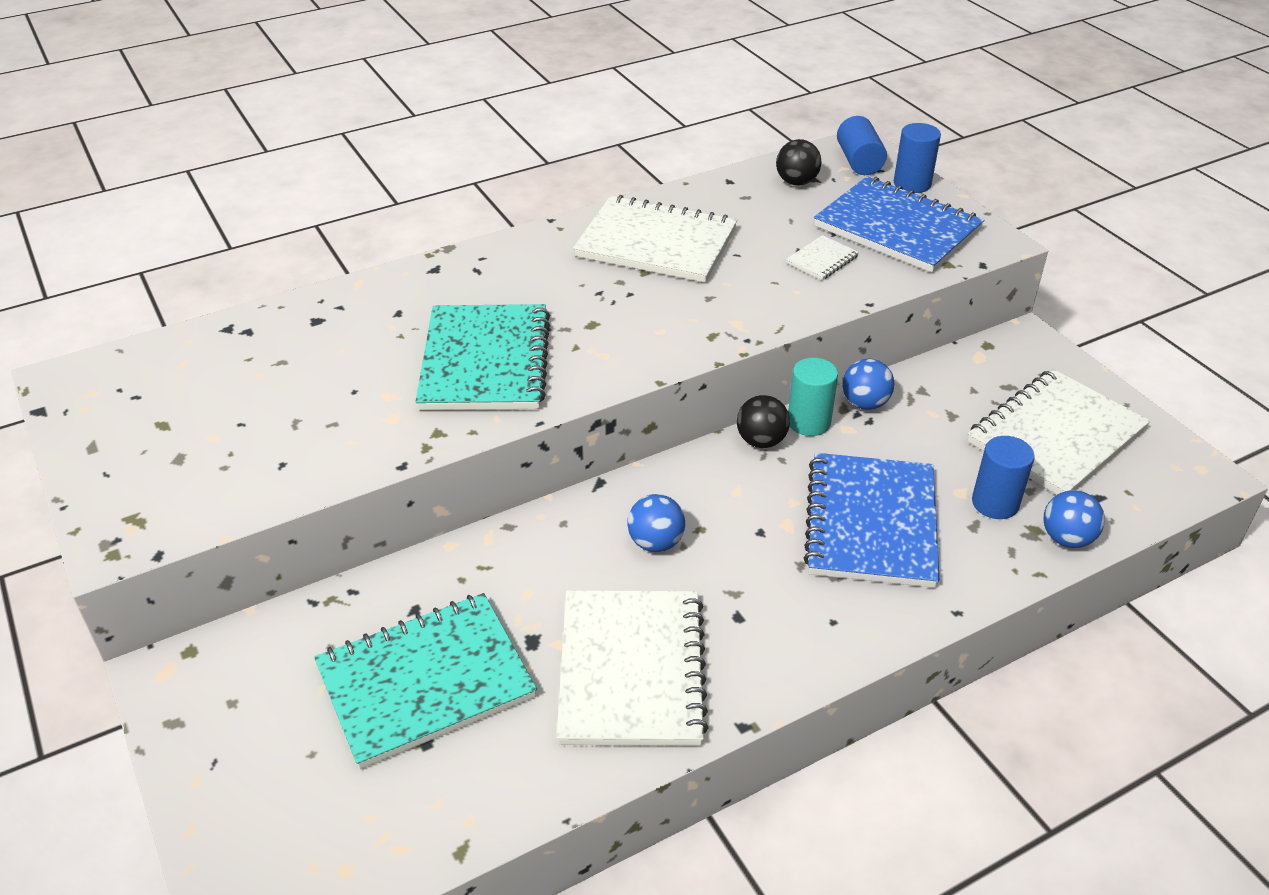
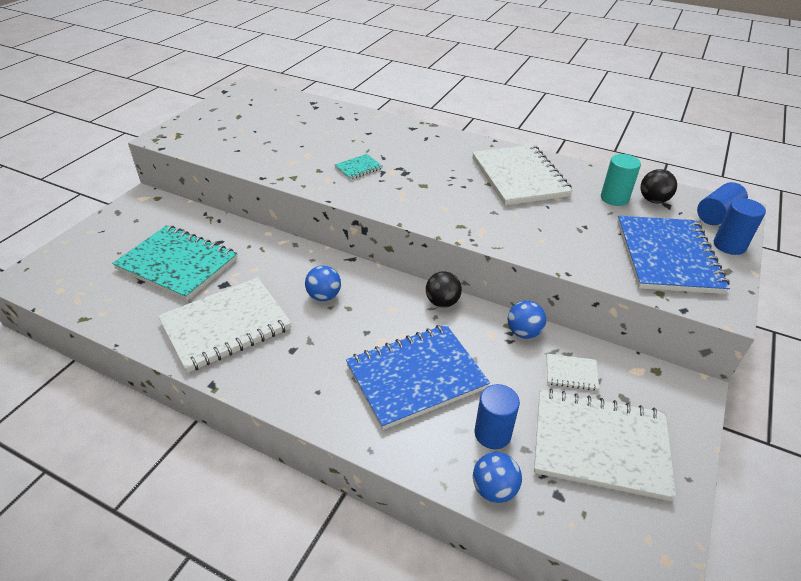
camera: 55 degrees right, 0 degrees up
(485, 361) = (358, 168): turquoise notebook -> turquoise notebook, size x0.43
(809, 422) = (479, 315): turquoise cylinder -> turquoise cylinder (614, 198)
(822, 260) = (587, 238): white notebook -> white notebook (571, 373)

